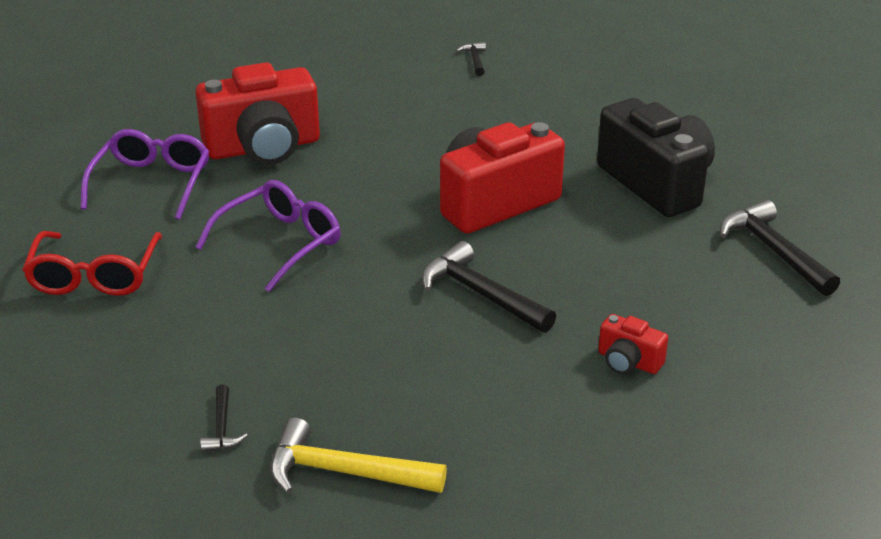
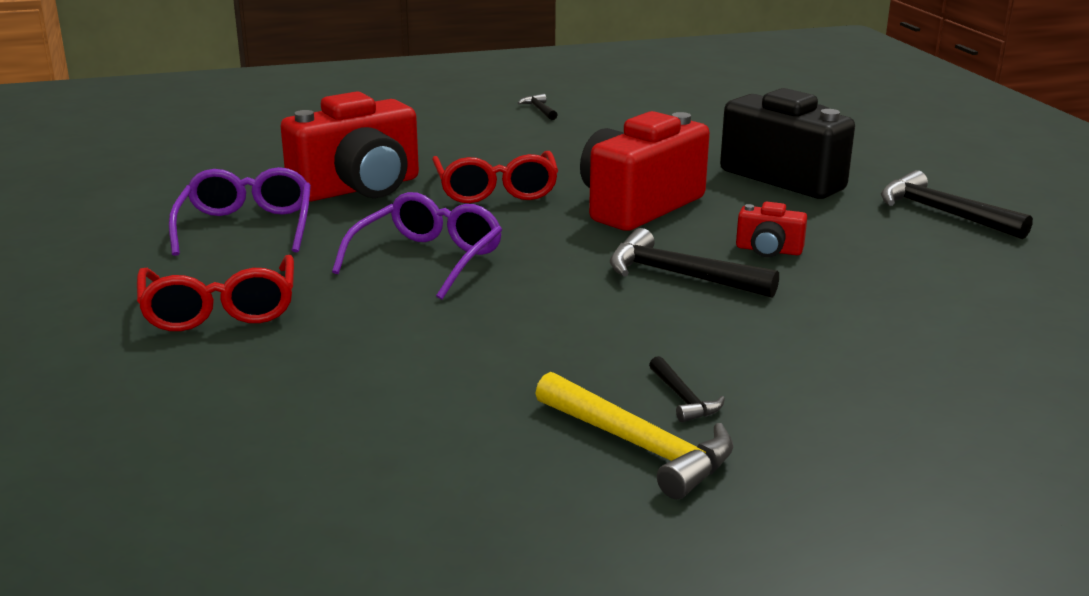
camera: 15 degrees left, 10 degrees down
(222, 428) = (463, 426): black hammer -> black hammer (683, 399)
(344, 472) = (640, 447): yellow hammer -> yellow hammer turned 135 degrees counterclockwise
(379, 165) = (496, 190): none -> red glasses
(628, 362) = (877, 310): red camera -> red camera (768, 250)

